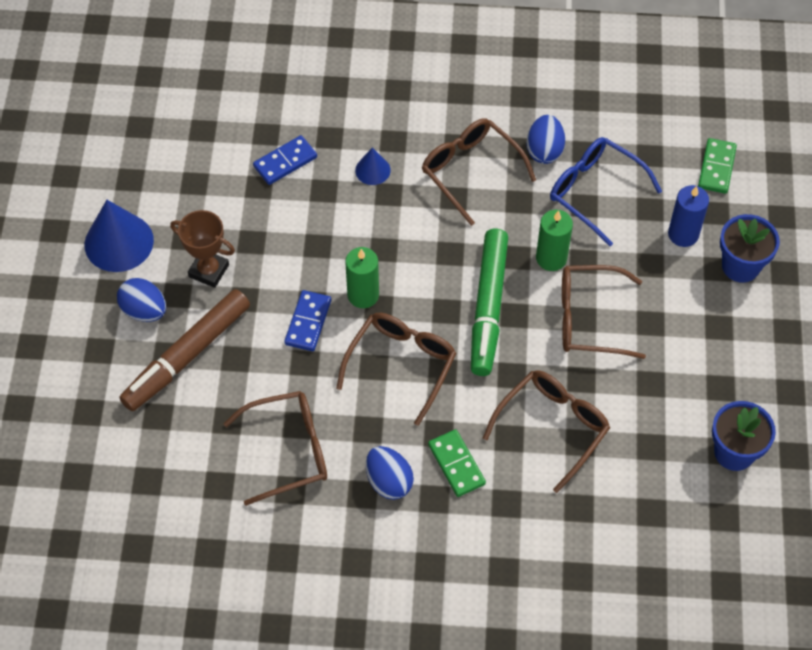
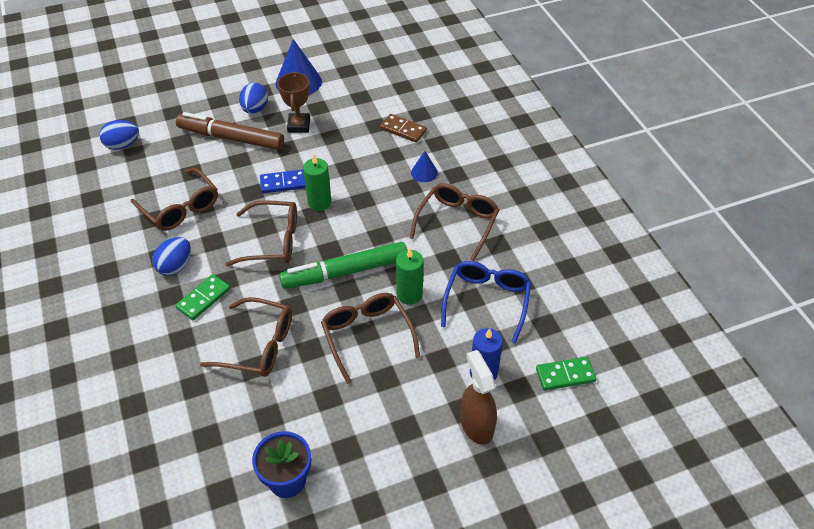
camera: 65 degrees right, 10 degrees down
(285, 162) = (403, 130): blue domino -> brown domino
(544, 150) = (504, 258): blue egg -> blue egg (122, 145)
(740, 266) = (476, 425): blue flower pot -> brown spray bottle

